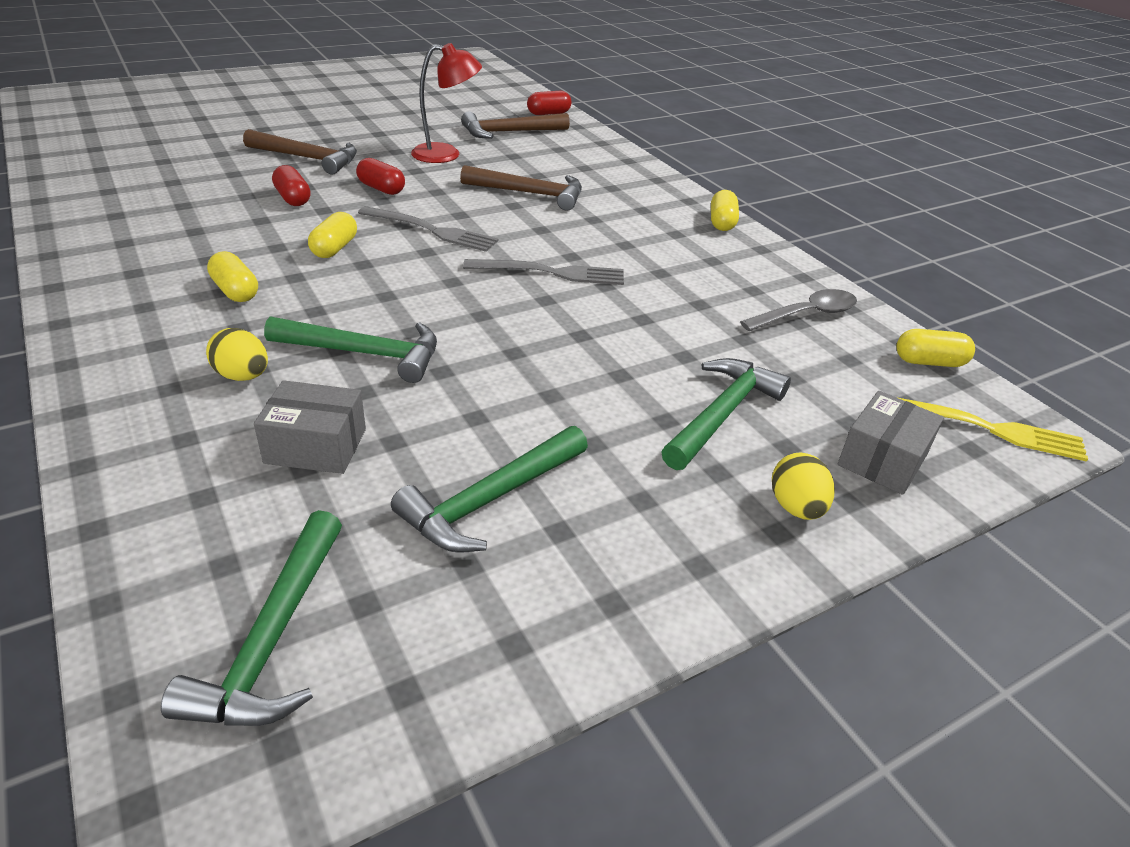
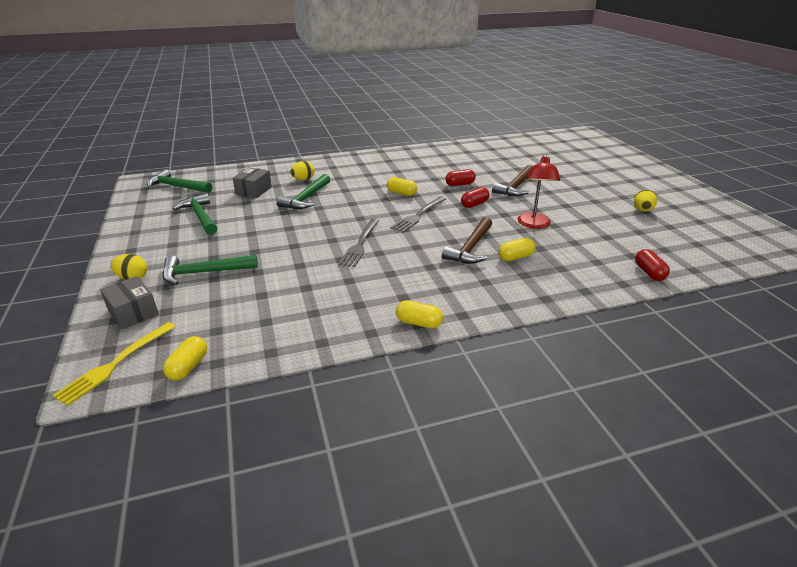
camera: 105 degrees right, 5 degrees down
(235, 291) = (367, 176): yellow capsule -> yellow capsule (515, 257)
(391, 98) = (642, 210): none -> yellow egg
(510, 132) = (590, 250): brown hammer -> none
(722, 414) = (204, 272): green hammer -> green hammer turned 120 degrees clockwise
(806, 314) = (273, 327): grey spoon -> none

